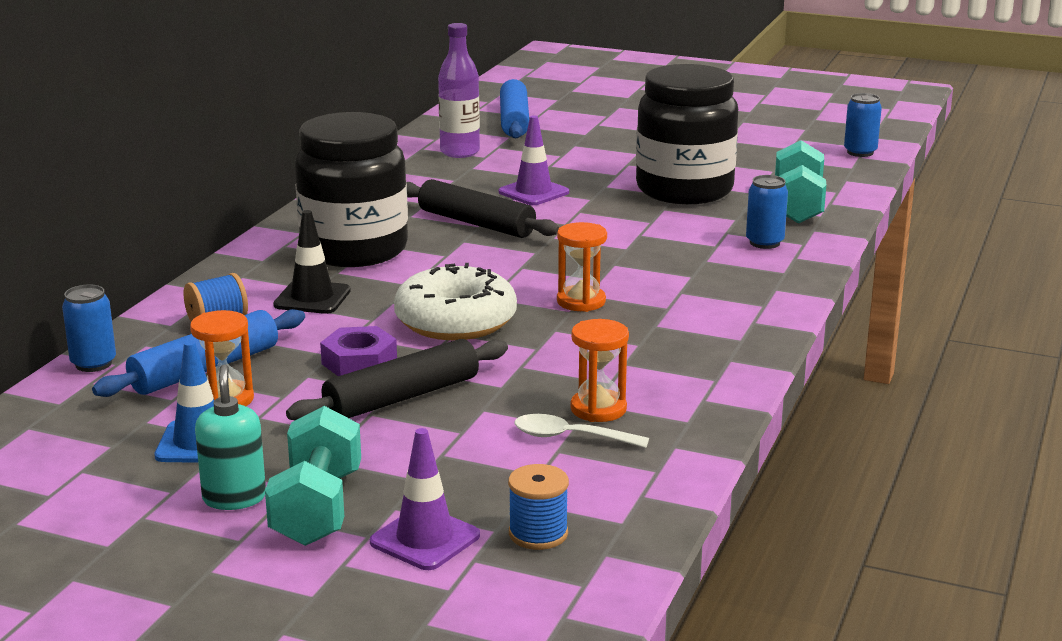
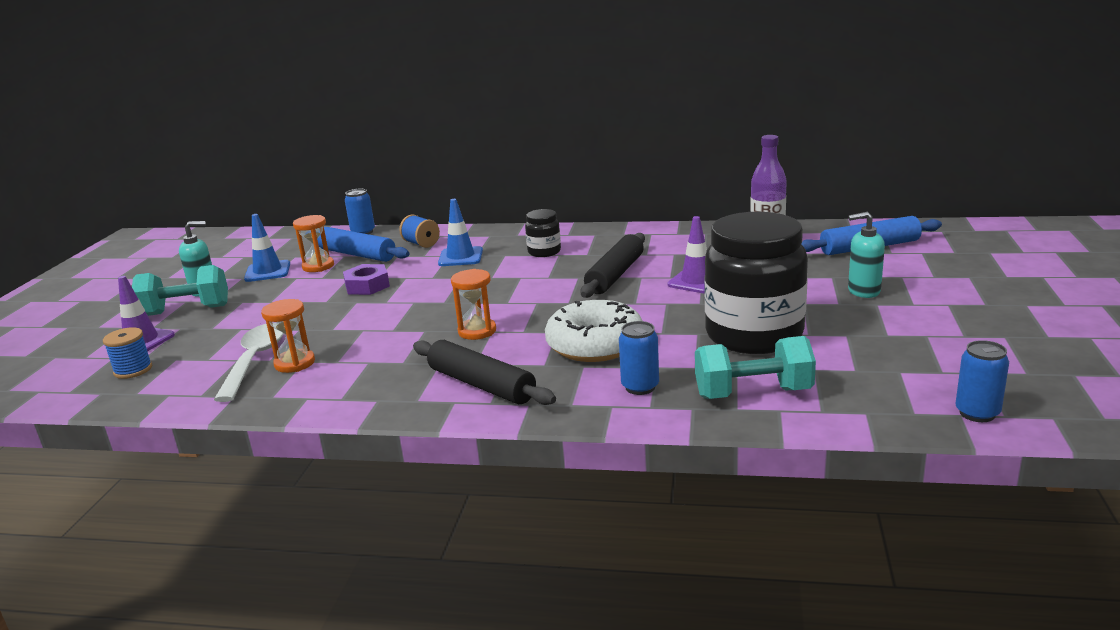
camera: 80 degrees right, 0 degrees up
(312, 298) = (460, 257): black traffic cone -> blue traffic cone
(354, 250) = (544, 252): black jar -> black jar, size x0.45
(401, 397) = (318, 305): black rolling pin -> black rolling pin (481, 384)
(455, 321) = (433, 299): white donut -> white donut (595, 344)
(570, 437) = (255, 360): white spoon -> white spoon, size x1.55
(619, 141) = (863, 291): none -> turquoise soap dispenser

